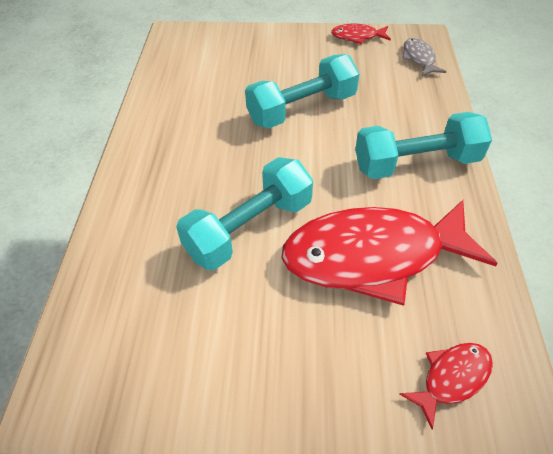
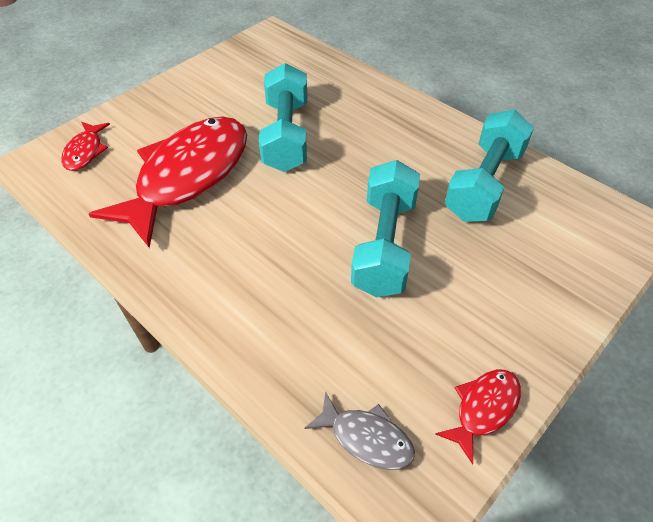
camera: 130 degrees right, 0 degrees up
(416, 163) = (223, 270): turquoise dumbbell -> turquoise dumbbell (484, 183)

